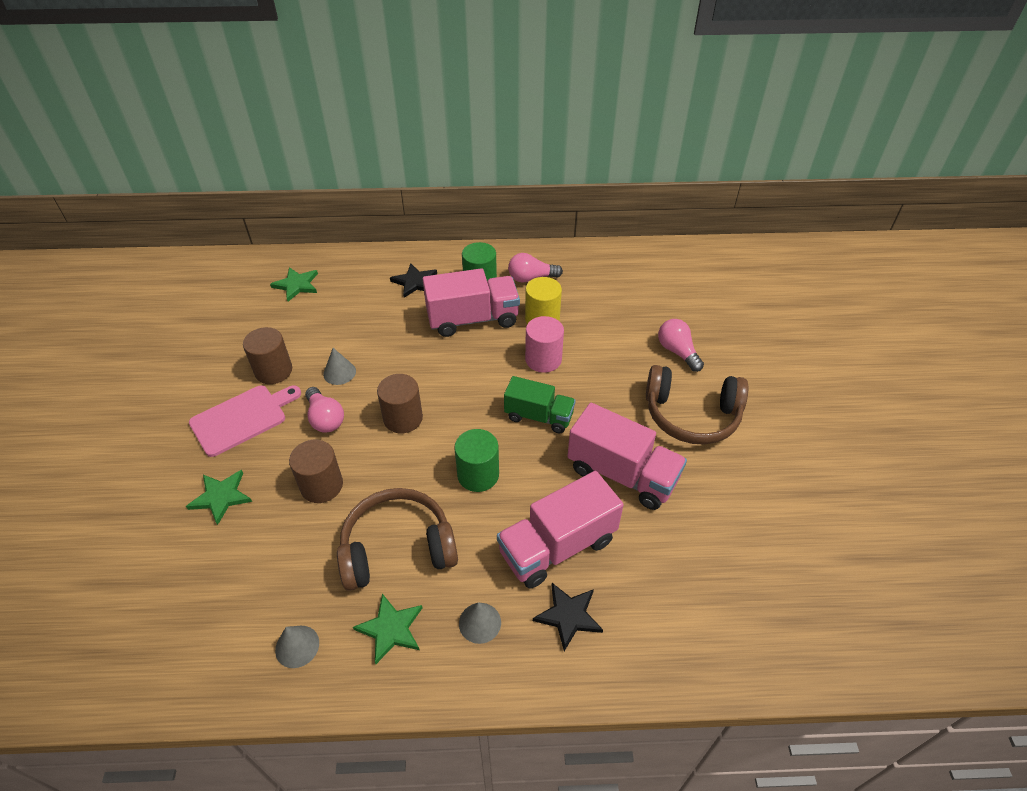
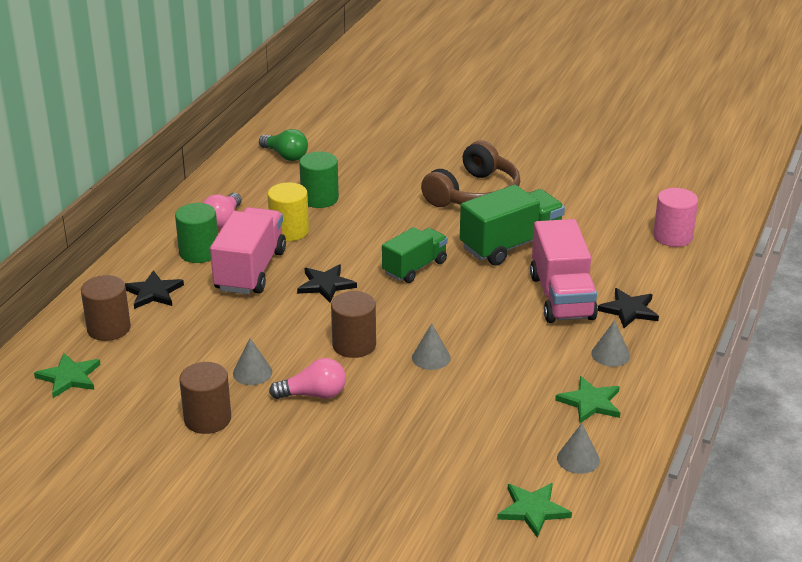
camera: 65 degrees left, 15 degrees down
(221, 497) = (370, 484): green star -> green star (533, 510)
(242, 418) = (265, 453): pink cutting board -> none
(321, 485) = (403, 413): brown cylinder -> brown cylinder (109, 328)
(397, 548) = (509, 381): brown headphones -> none
(408, 476) = (431, 357): none -> grey cone
(478, 369) = (325, 285): none -> black star
(478, 475) = (458, 318): green cylinder -> green cylinder (319, 198)
(543, 359) = (345, 245): pink cylinder -> pink cylinder (673, 236)
(622, 474) = (511, 245): pink truck -> green truck
(652, 274) = (285, 155): none -> green light bulb
(677, 352) = (397, 176): pink light bulb -> none

